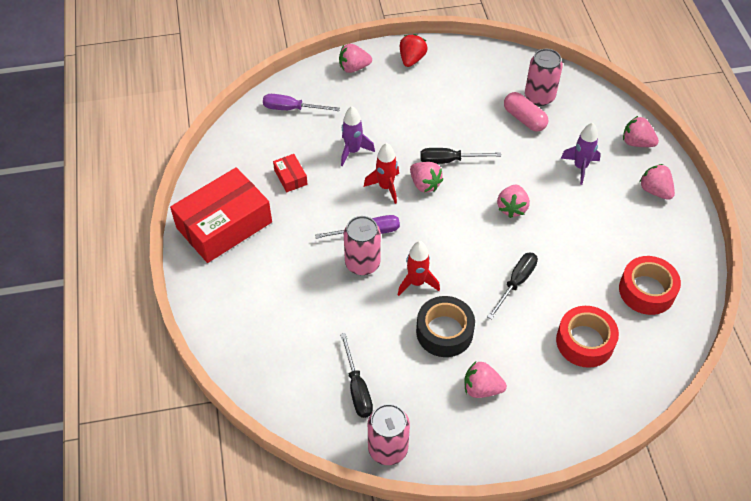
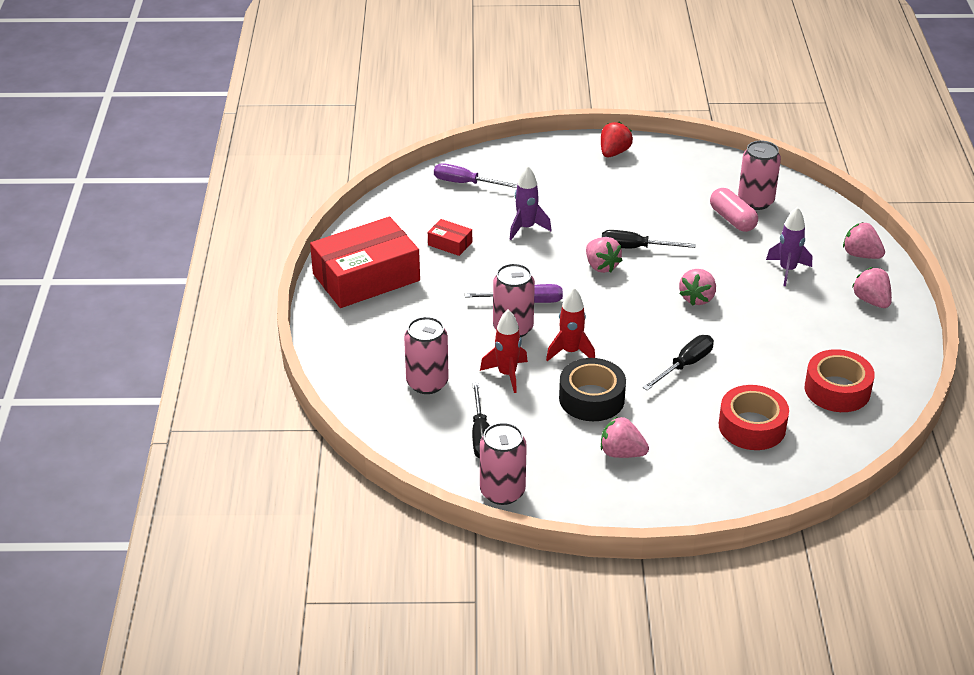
camera: 10 degrees right, 15 degrees down
(290, 177) = (450, 243): red box -> red box turned 45 degrees counterclockwise
(299, 336) = (427, 383): none -> pink can
(354, 68) = (545, 154): pink strawberry -> none
(385, 187) = (556, 264): red rocket -> red rocket (507, 374)

